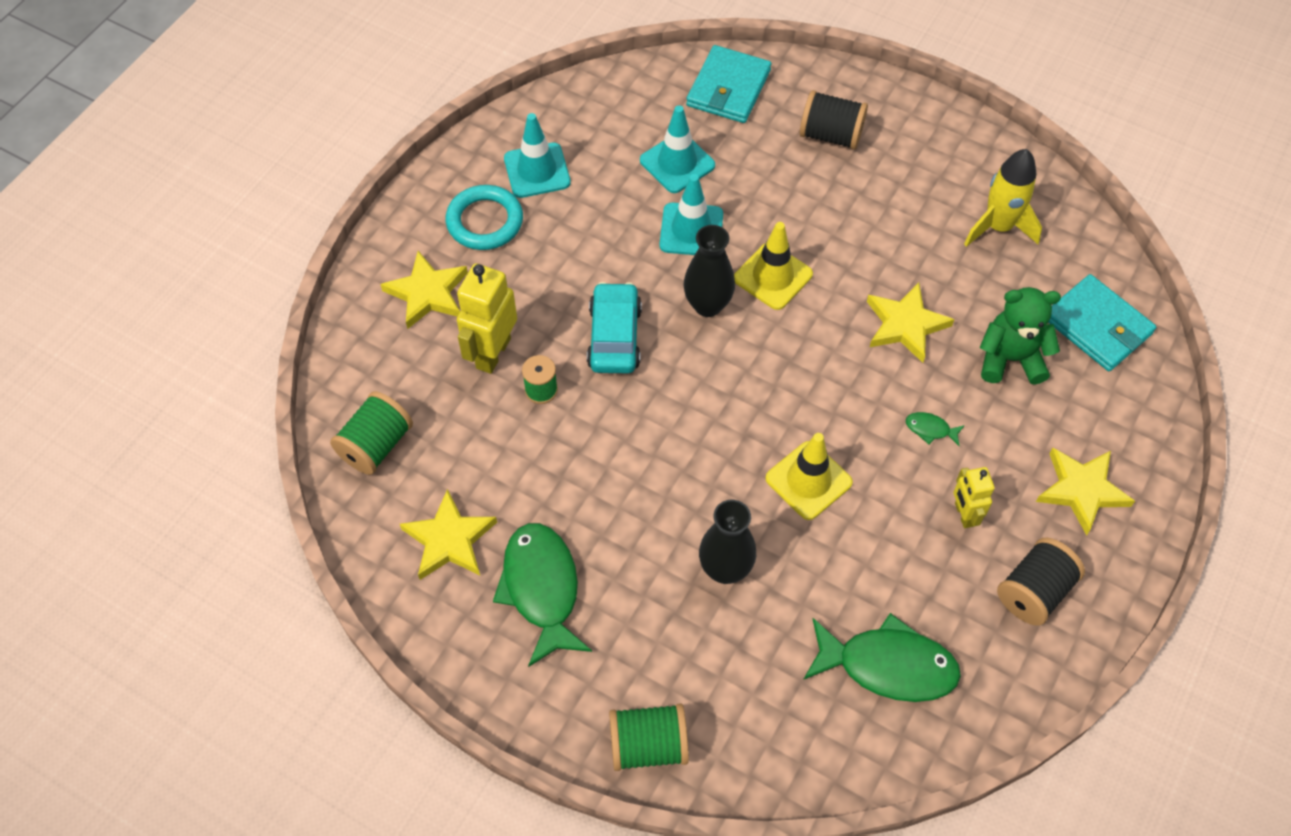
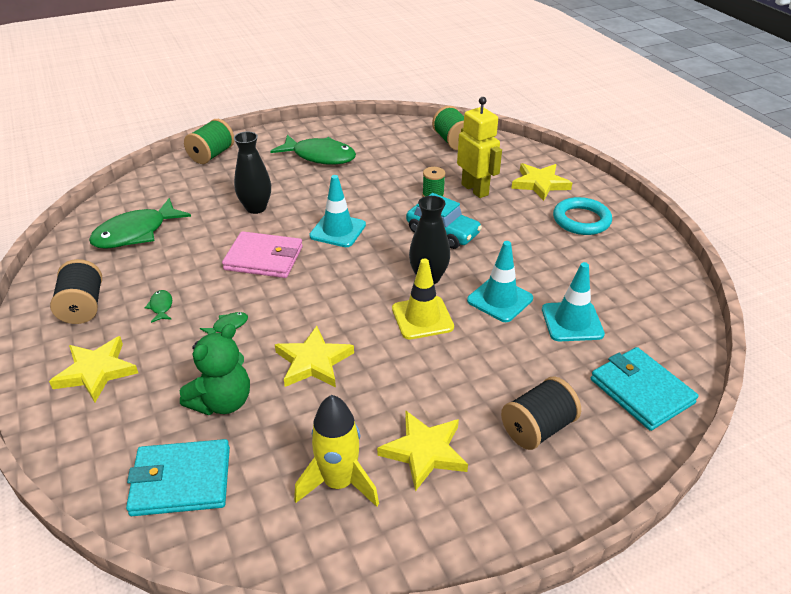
camera: 125 degrees right, 20 degrees down
(449, 540) = (376, 143): yellow star -> yellow star (424, 451)
(537, 170) = (613, 255): turquoise traffic cone -> turquoise traffic cone (338, 230)
(808, 480) = (264, 258): yellow traffic cone -> pink wallet
(963, 514) = (161, 307): yellow robot -> green fish

